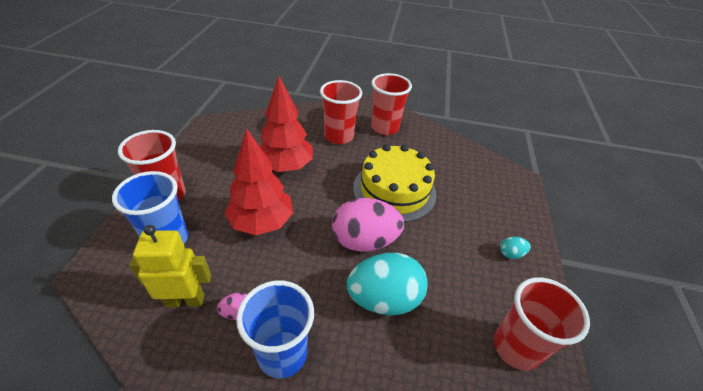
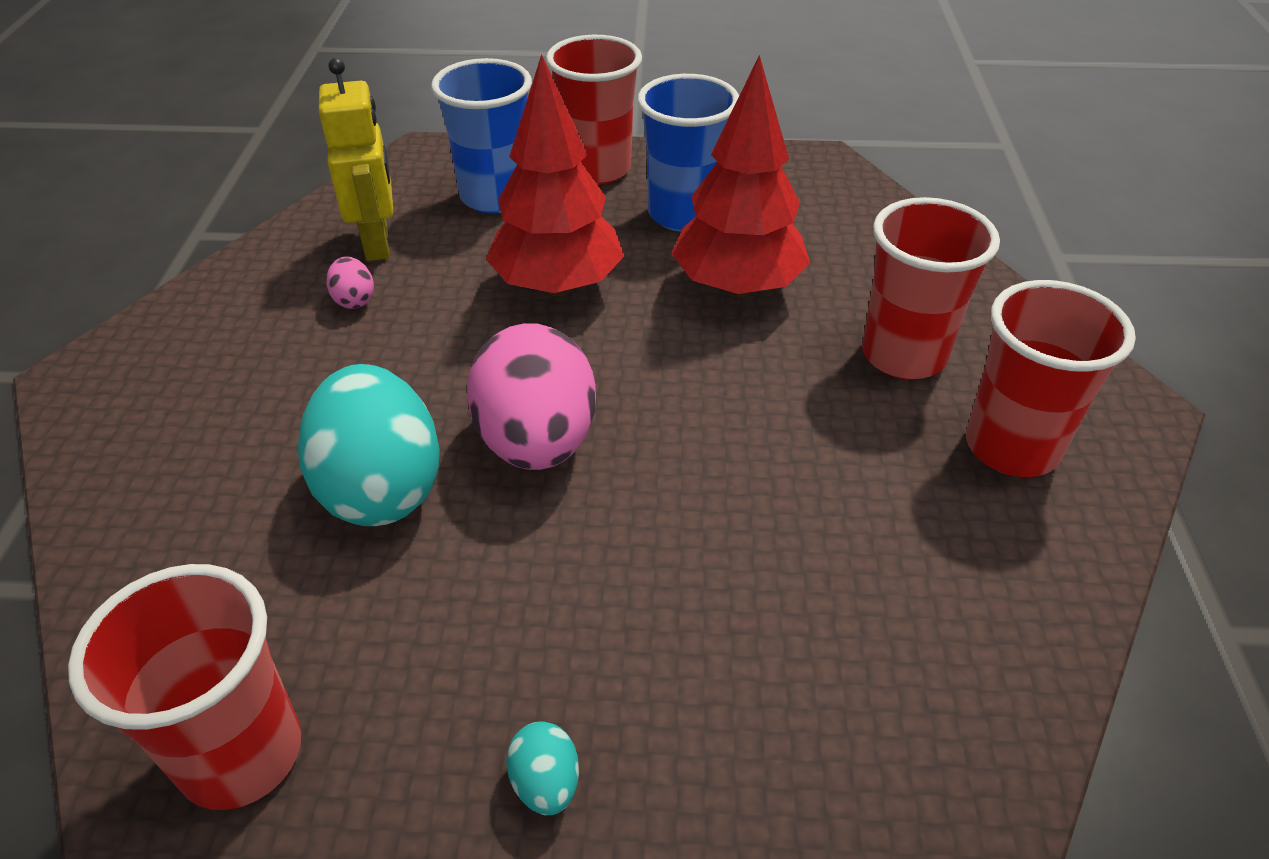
camera: 85 degrees right, 0 degrees up
(282, 354) = (274, 363): blue cup -> blue cup (683, 214)
(394, 190) = (729, 486): yellow cake -> none

